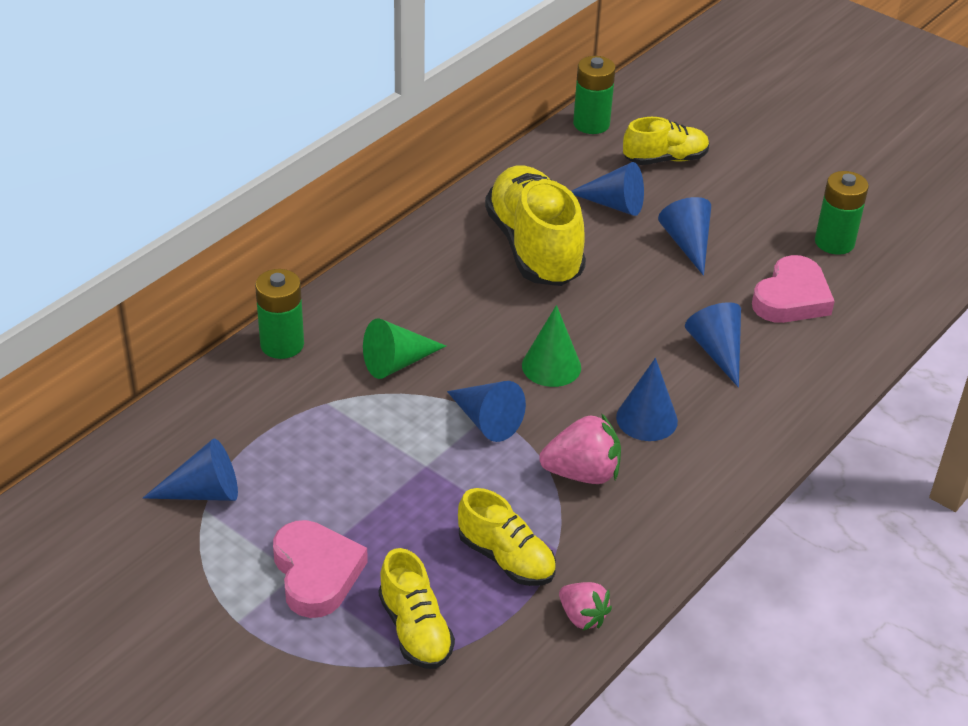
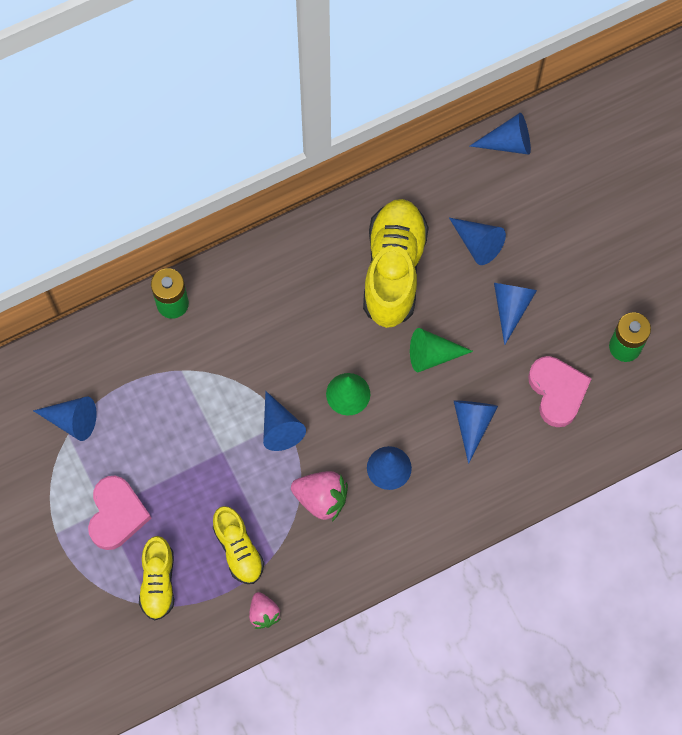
camera: 25 degrees right, 30 degrees up
(397, 363) = (243, 351): green cone -> green cone (432, 355)
(591, 124) = (508, 143): green battery -> blue cone
(665, 159) = (545, 206): yellow shoe -> none
(791, 298) = (557, 392): pink heart -> pink heart turned 75 degrees counterclockwise

